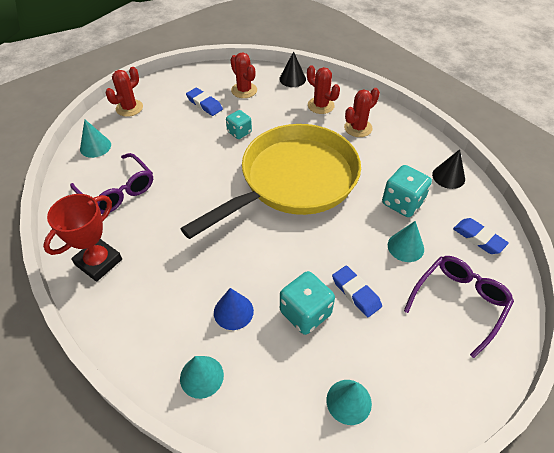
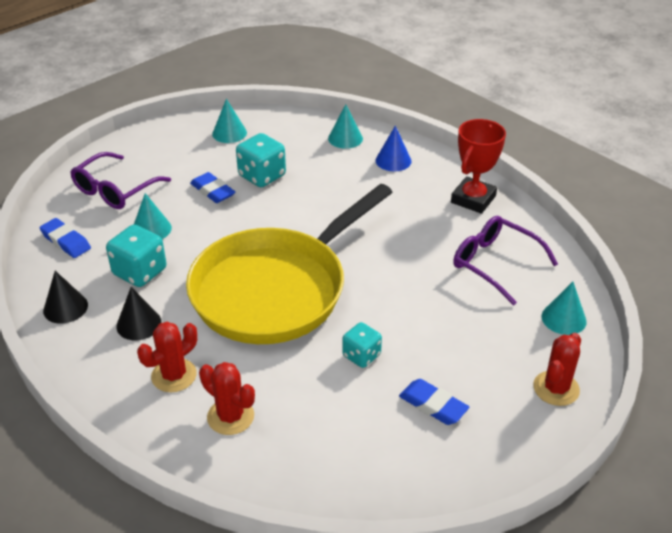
camera: 175 degrees right, 10 degrees down
(233, 311) = (328, 173): blue cone -> blue cone (393, 160)
(244, 90) = (371, 442): red cactus -> none
(292, 79) = (282, 479): black cone -> black cone (139, 324)

